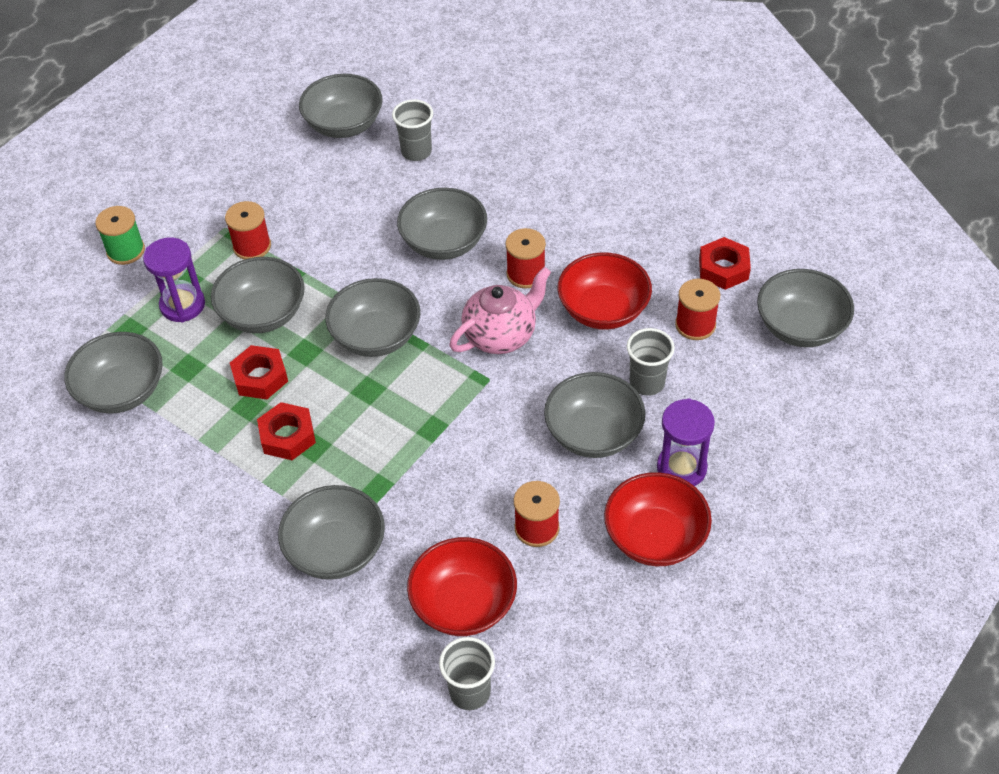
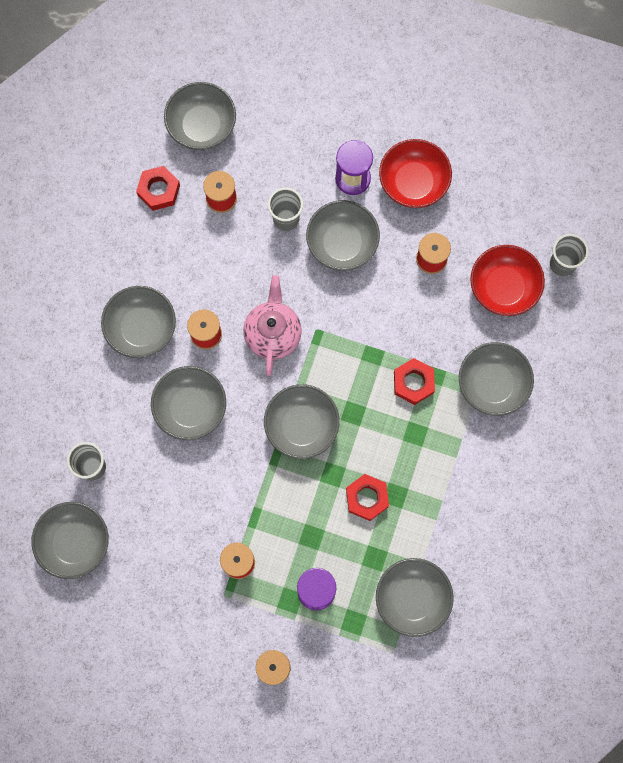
camera: 110 degrees left, 25 degrees up
(263, 314) = (305, 522): grey bowl -> grey bowl (141, 328)
(287, 436) = (412, 455): red nut -> red nut (413, 382)
(501, 335) = (273, 334): pink teapot -> pink teapot turned 60 degrees clockwise
(603, 310) = (226, 267): red bowl -> none

